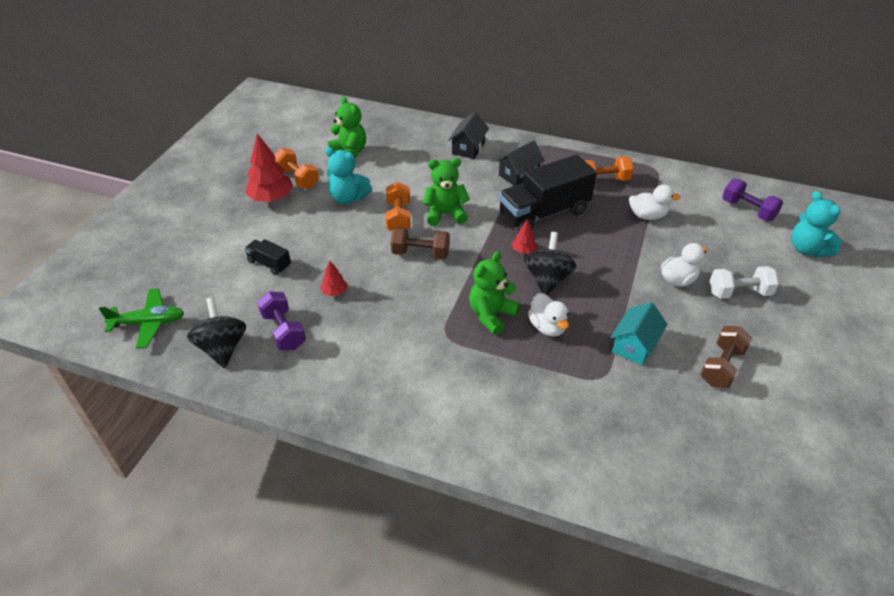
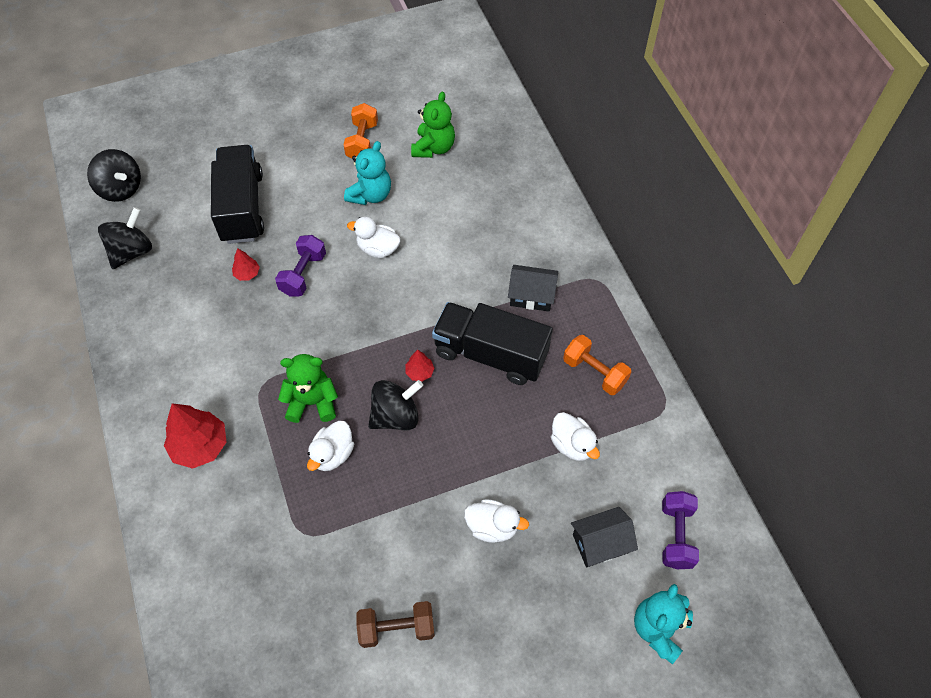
camera: 50 degrees right, 15 degrees up
(148, 323) = (121, 189): green plane -> black spinning top
(269, 264) = (242, 207): black truck -> black truck, size x2.15
(271, 198) = (320, 145): red tree -> red tree (200, 446)
(283, 331) = (178, 274): purple dumbbell -> purple dumbbell (303, 274)
(348, 198) = (370, 195): turquoise teddy bear -> turquoise teddy bear turned 135 degrees counterclockwise
(398, 217) = (378, 249): orange dumbbell -> white duck
(420, 253) = (345, 298): brown dumbbell -> none
(445, 214) = (415, 279): green teddy bear -> none
(468, 148) = (533, 228): black house -> black house (600, 543)
(635, 345) = (366, 538): turquoise house -> none
(739, 293) = (521, 593): white dumbbell -> none

